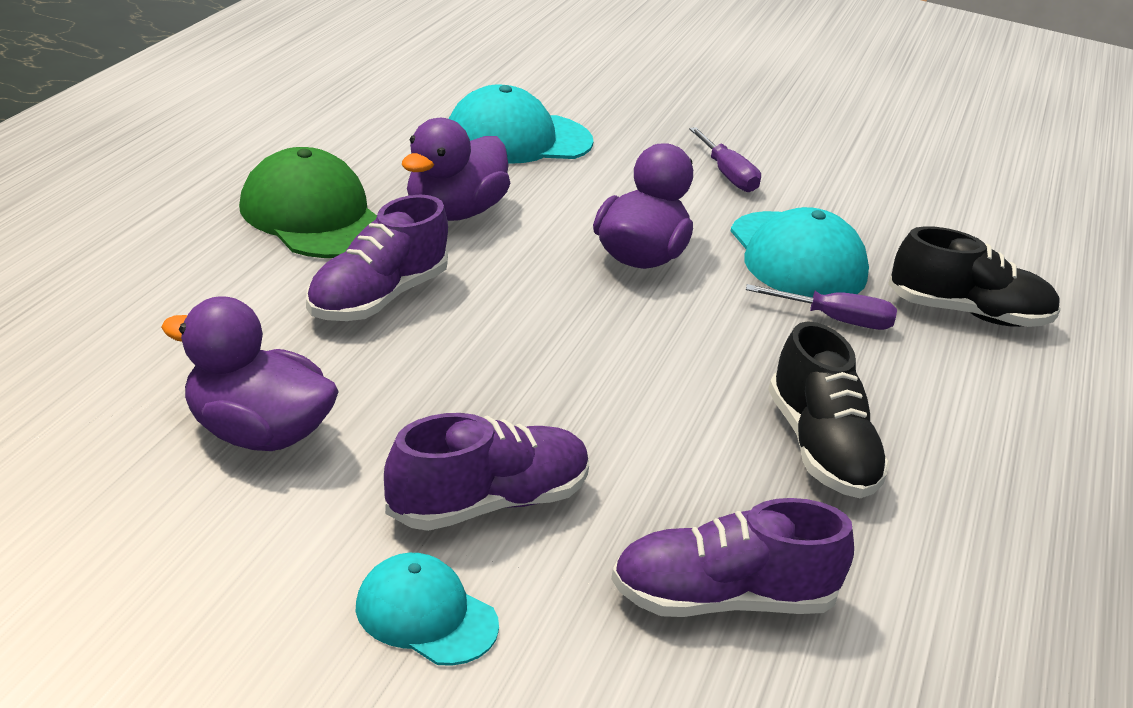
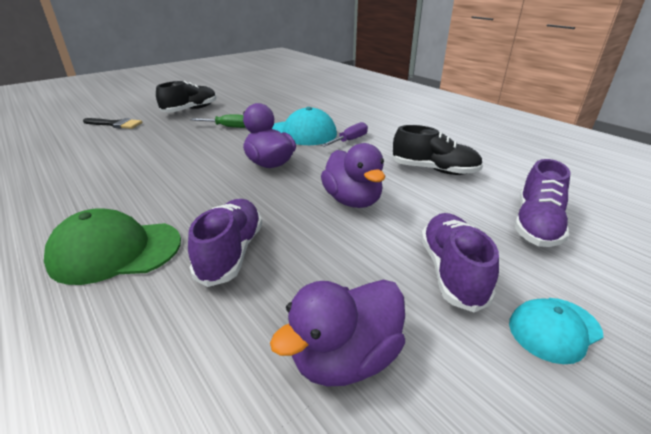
camera: 55 degrees left, 0 degrees up
(376, 298) = (231, 252): purple shoe -> purple shoe turned 150 degrees counterclockwise
(453, 212) = (174, 200): purple duck -> purple duck (352, 200)
(518, 138) = (131, 161): turquoise cap -> none
(611, 77) = (115, 124): none -> black brush
(727, 175) = (228, 127): purple screwdriver -> green screwdriver
(968, 314) = (362, 119): black shoe -> black shoe (190, 110)

